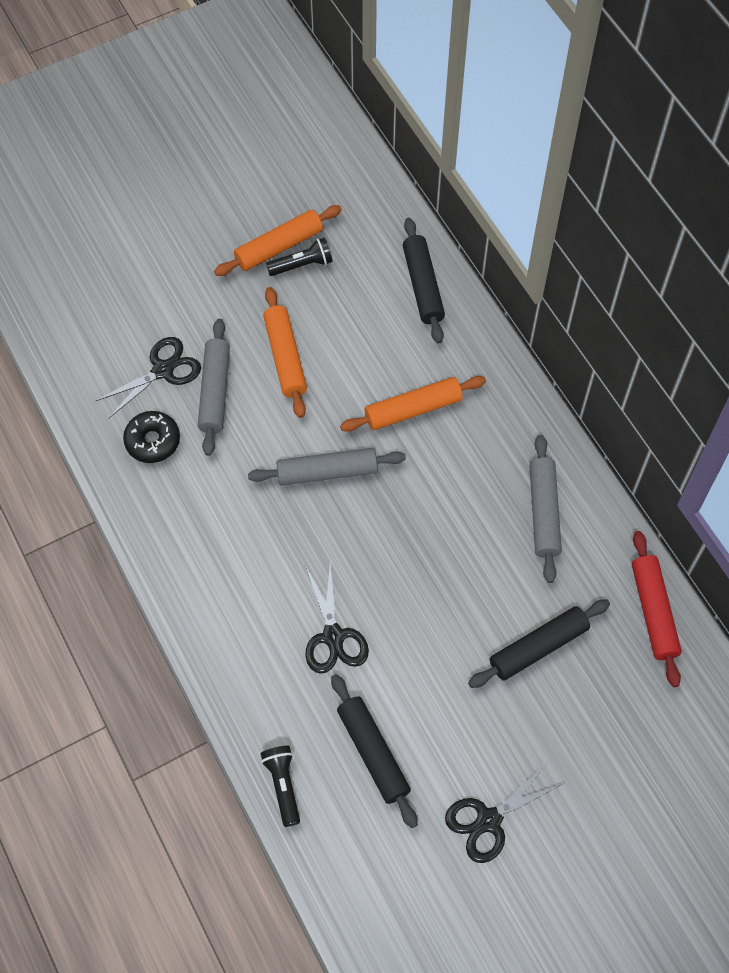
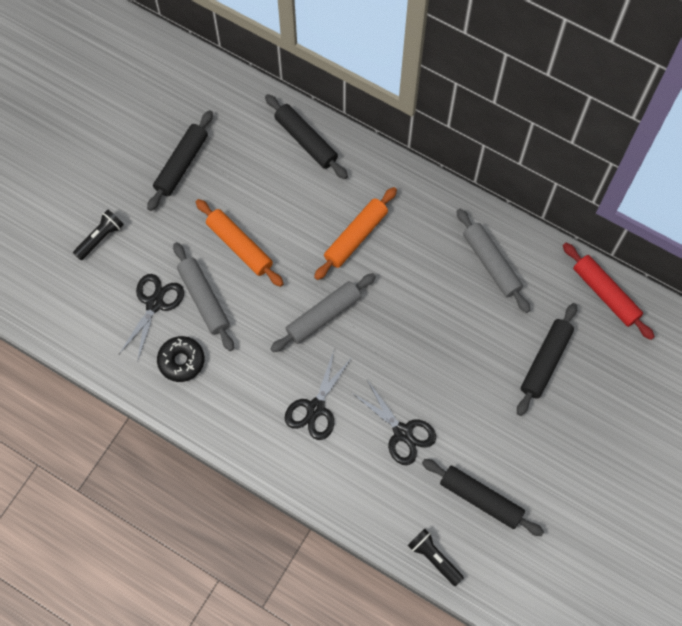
camera: 30 degrees left, 5 degrees up
(278, 247) = (181, 164): orange rolling pin -> black rolling pin
(302, 265) = (207, 169): black flashlight -> black flashlight (100, 238)
(489, 820) = (585, 500): black scissors -> black scissors (315, 408)

